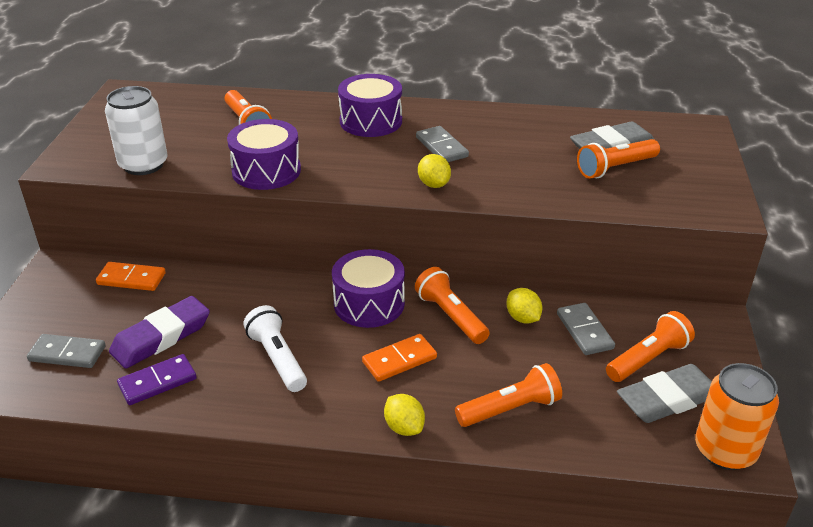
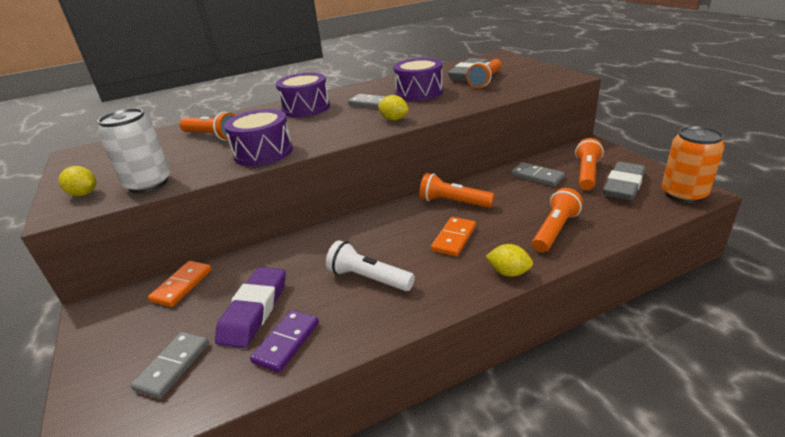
camera: 30 degrees left, 5 degrees down
(67, 354) = (173, 366): grey domino -> grey domino turned 45 degrees counterclockwise
(131, 279) = (182, 285): orange domino -> orange domino turned 45 degrees counterclockwise
(369, 303) = (393, 219): purple drum -> purple drum (419, 92)
(523, 318) = (496, 185): yellow lemon -> yellow lemon (84, 194)

